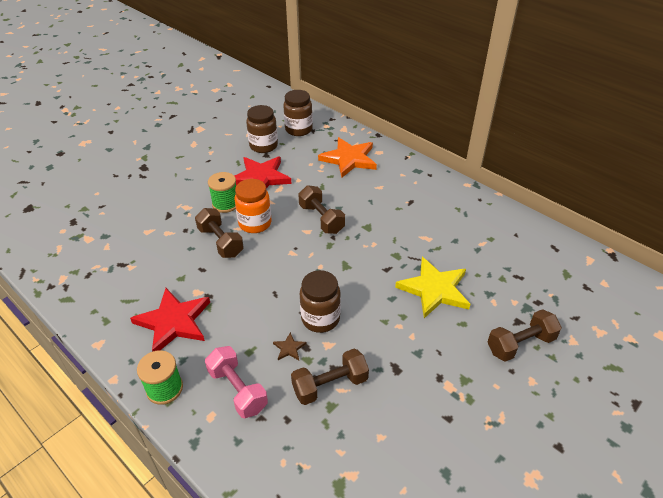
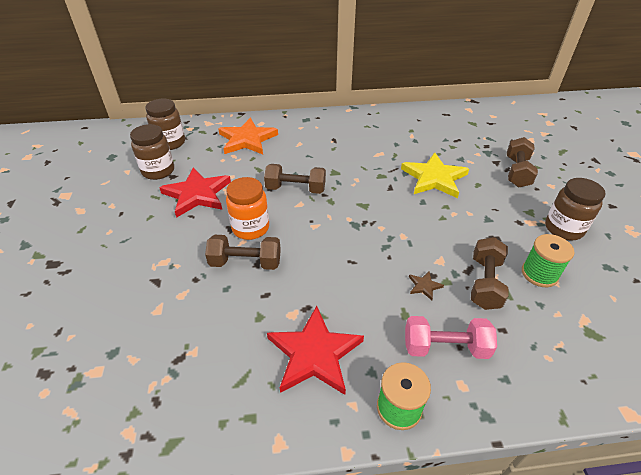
camera: 50 degrees left, 0 degrees up
(225, 204) = (199, 233): green spool -> green spool (539, 274)
(320, 318) = (408, 250): brown jar -> brown jar (563, 229)

